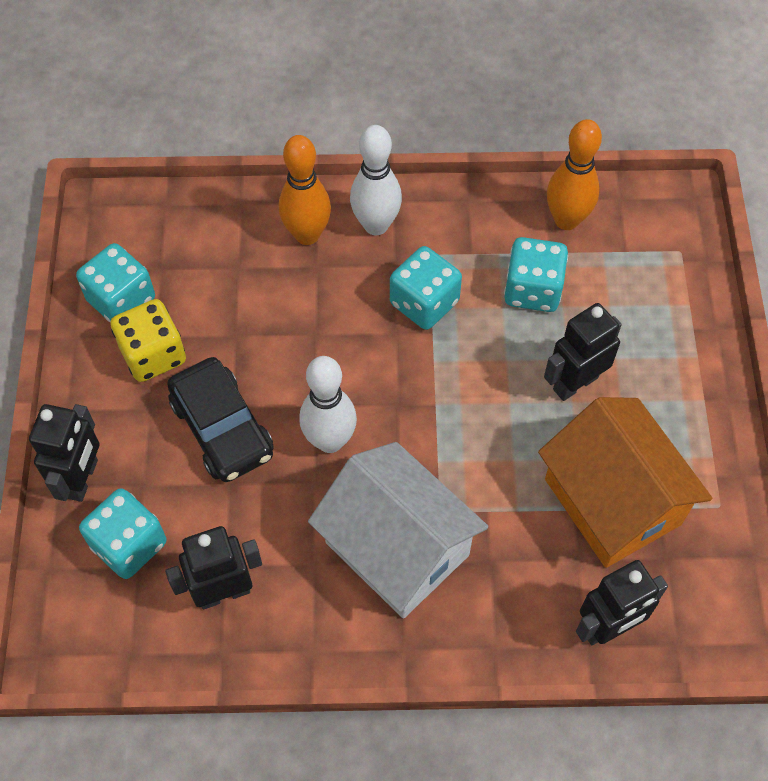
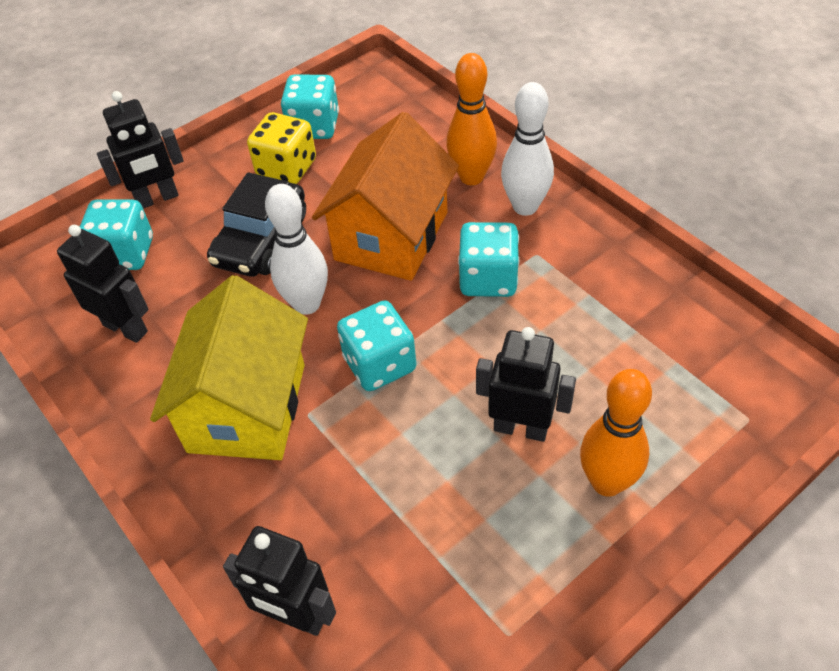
camera: 55 degrees right, 10 degrees down
(397, 549) = (247, 407): white house -> yellow house
(532, 290) = (580, 338): turquoise dice -> turquoise dice (379, 364)
(566, 220) = (676, 316): orange bowling pin -> orange bowling pin (607, 482)
(612, 501) = (428, 536): orange house -> orange house (391, 236)

